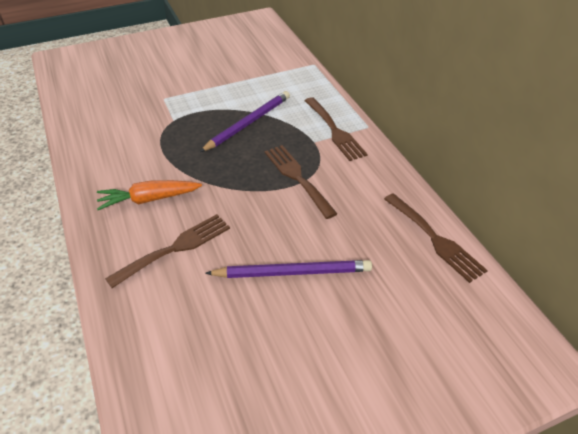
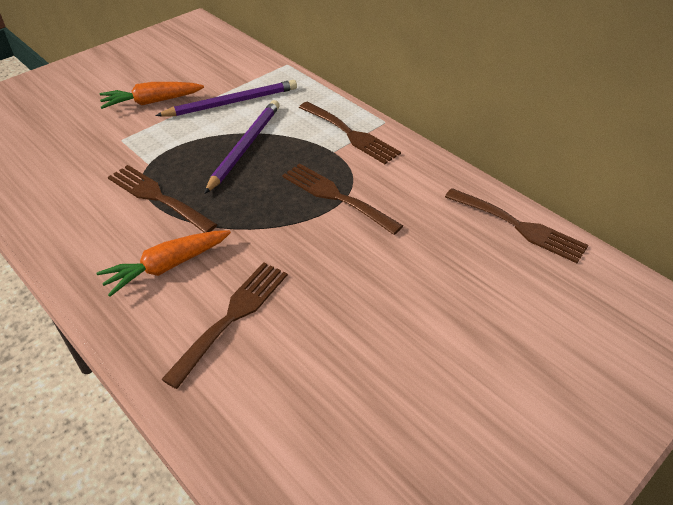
camera: 20 degrees left, 0 degrees up
(167, 147) = (157, 197): none -> brown fork
(198, 74) = (151, 102): none -> orange carrot
(293, 272) = (387, 305): purple pencil -> purple pencil (232, 102)

